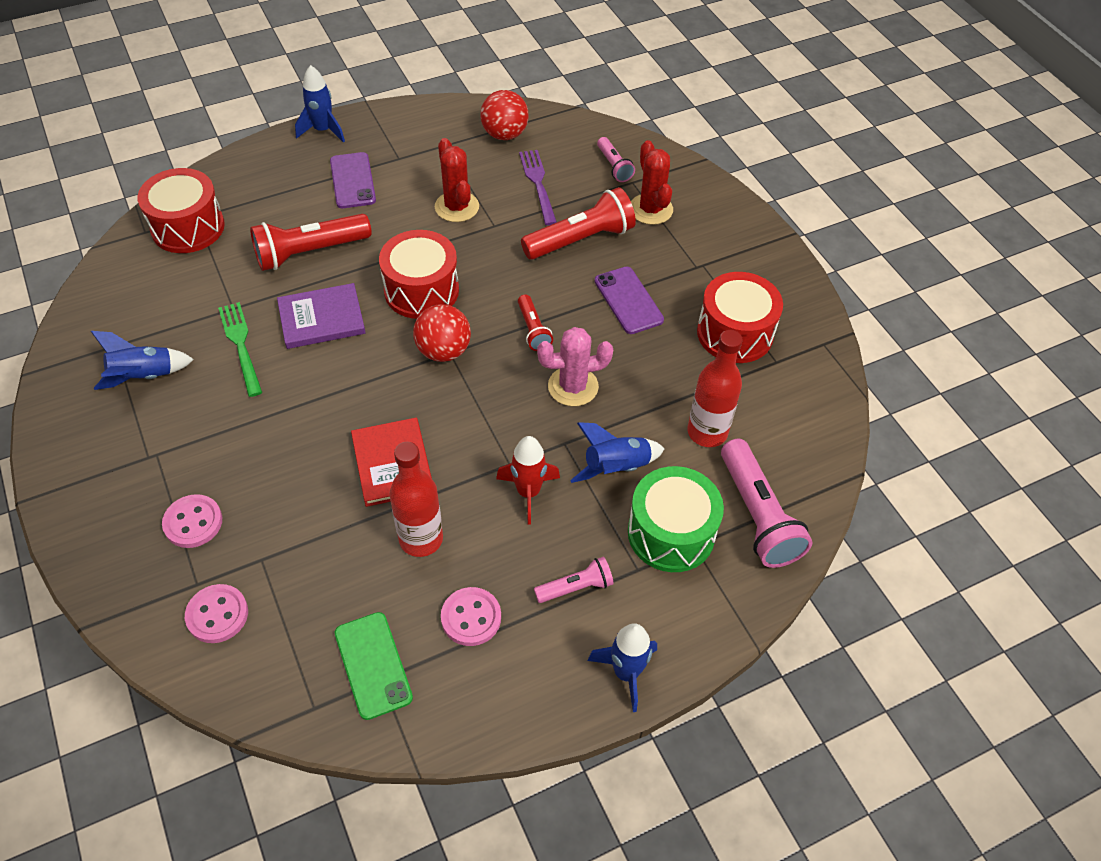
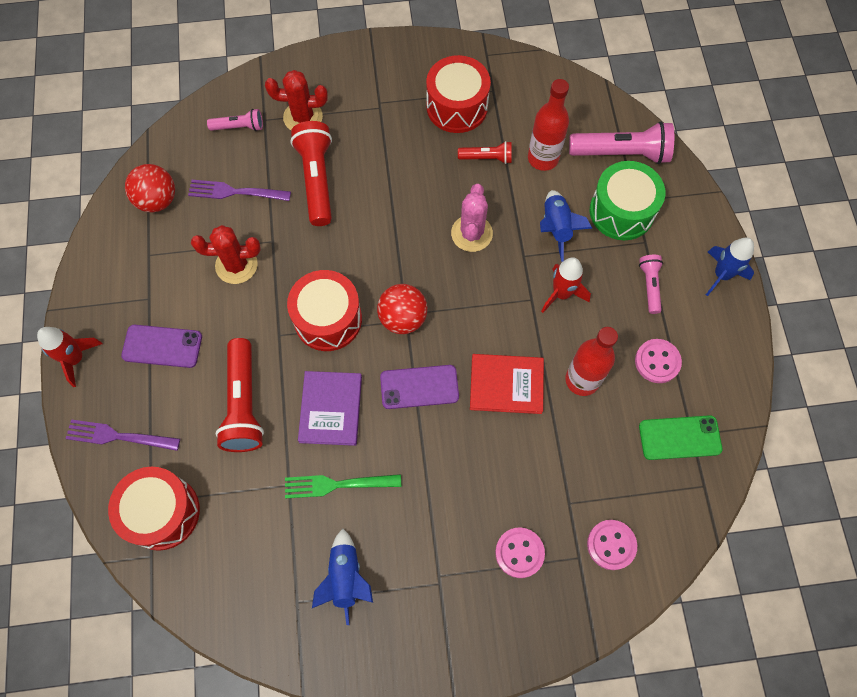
camera: 70 degrees left, 15 degrees up
(255, 178) = (119, 436): none -> purple fork
(323, 130) = (76, 359): blue rocket -> red rocket
(533, 330) = (403, 245): red flashlight -> red flashlight (487, 158)
(628, 300) = (397, 167): purple phone -> purple phone (419, 387)

